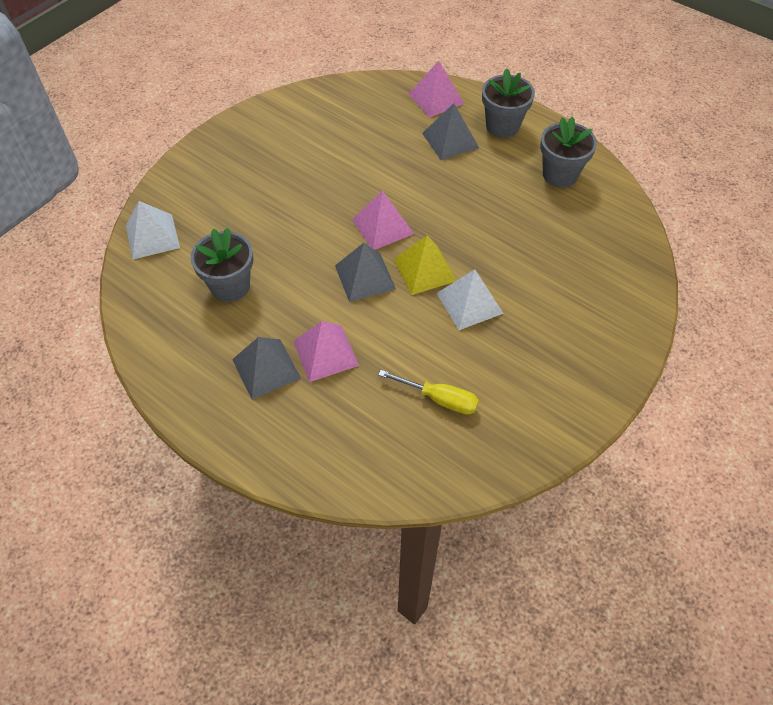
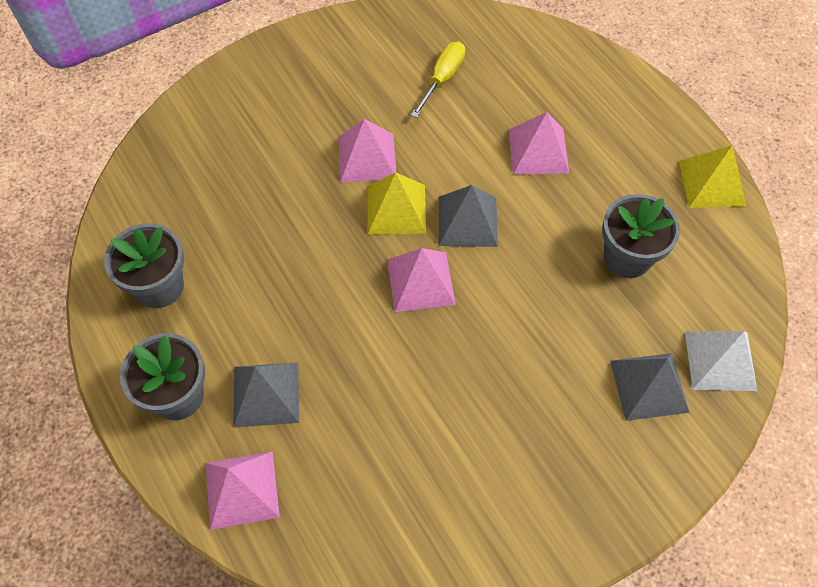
camera: 160 degrees left, 5 degrees up
(163, 369) = (711, 183): none -> yellow pyramid
(266, 368) = (603, 153): grey pyramid -> grey pyramid (649, 386)
(440, 399) = (443, 78): yellow screwdriver -> yellow screwdriver turned 75 degrees clockwise
(469, 303) = (367, 157): white pyramid -> pink pyramid

